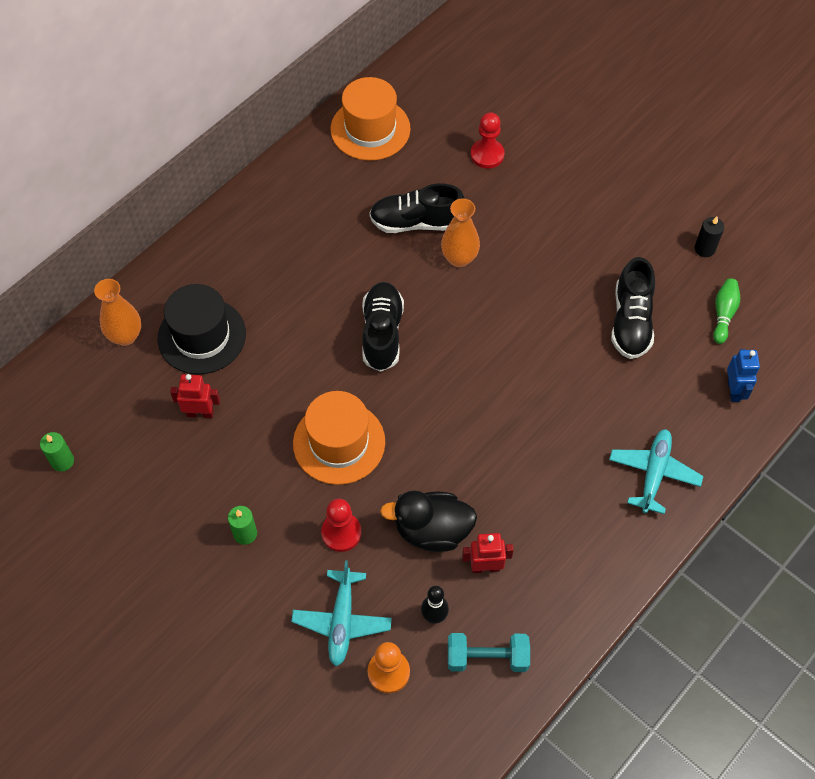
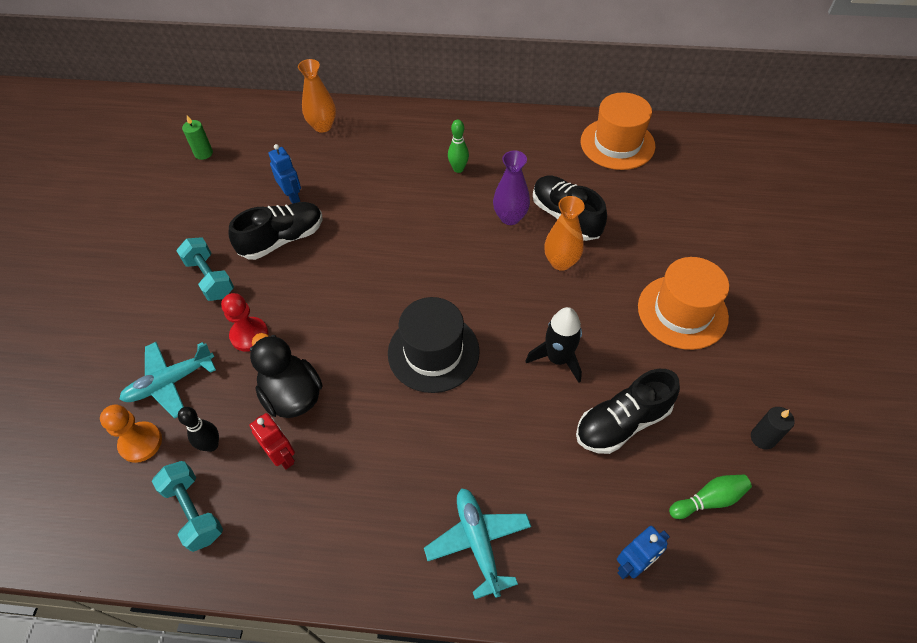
camera: 55 degrees right, 5 degrees down
(200, 413) = (292, 196): red robot -> blue robot
(202, 336) = (355, 161): black hat -> black hat (433, 352)
(245, 533) = (210, 278): green candle -> turquoise dumbbell
(290, 262) = (458, 169): none -> green bowling pin
(339, 442) = (328, 286): orange hat -> orange hat (682, 312)
(381, 261) = (510, 217): none -> purple vase
(382, 333) = (446, 255): black shoe -> black shoe (282, 239)
(487, 155) = (675, 222): red pawn -> none
(547, 324) = (558, 359): none -> black rocket
(653, 473) = (478, 542): turquoise plane -> turquoise plane turned 90 degrees counterclockwise

